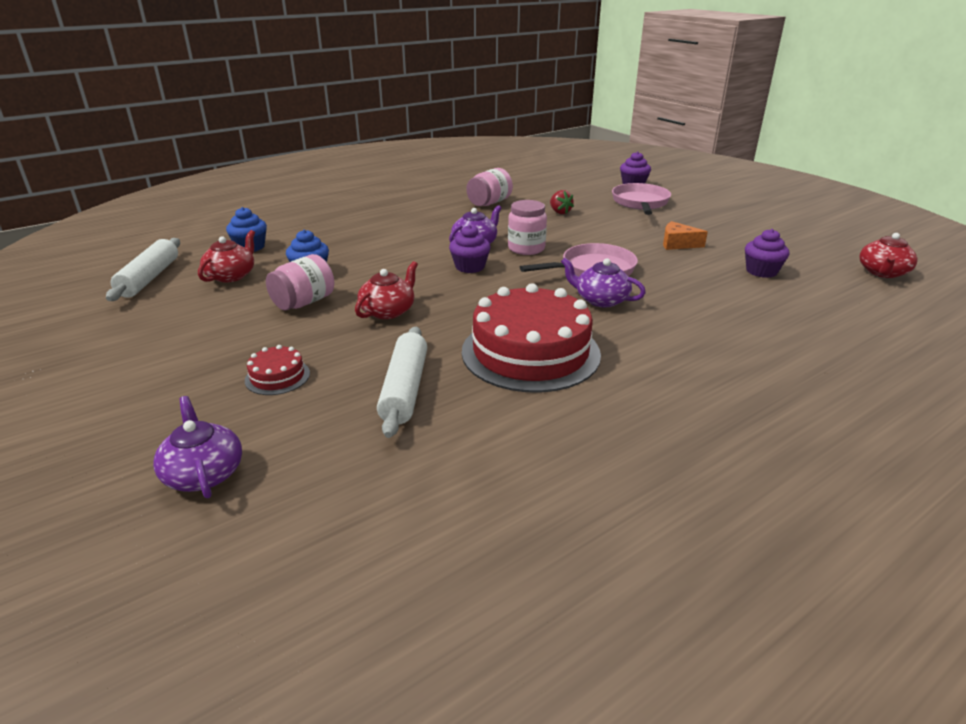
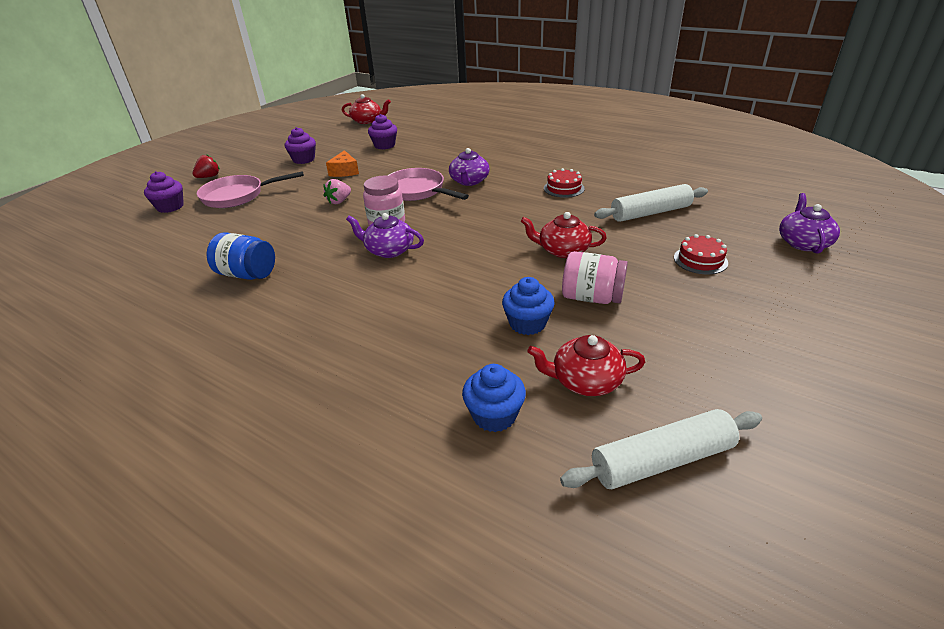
camera: 110 degrees left, 5 degrees up
(204, 473) = (803, 243): purple teapot -> purple teapot turned 150 degrees clockwise
(470, 267) = (447, 239): purple cupcake -> purple cupcake (304, 159)
(489, 203) = (247, 274): pink jar -> blue jar
(530, 352) = (564, 188): red cake -> red cake, size x0.43
(560, 212) = (274, 228): red strawberry -> red strawberry (209, 177)
(595, 236) = (339, 201): none -> pink strawberry

